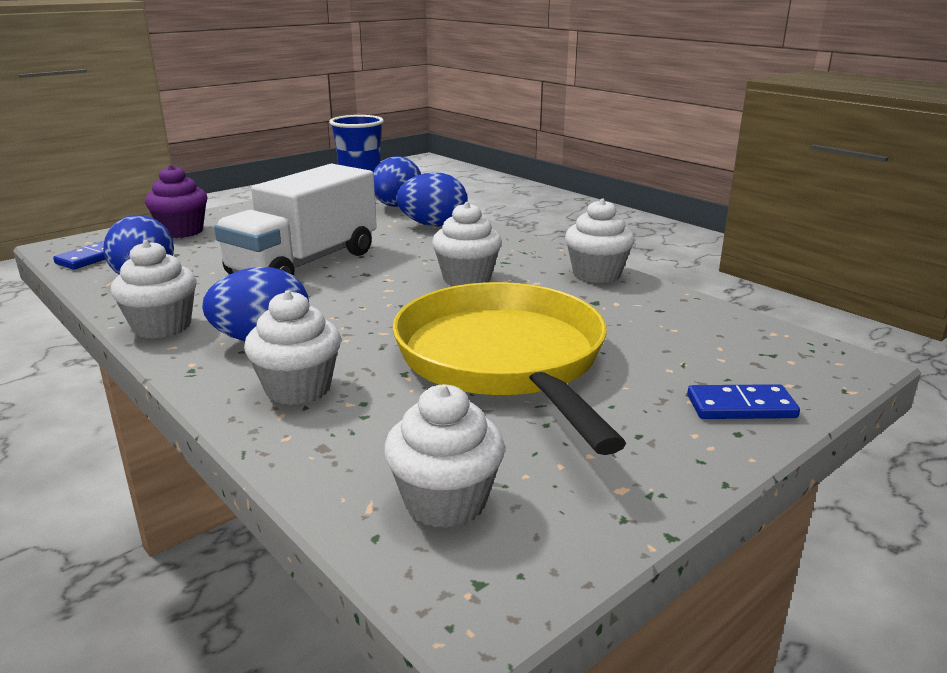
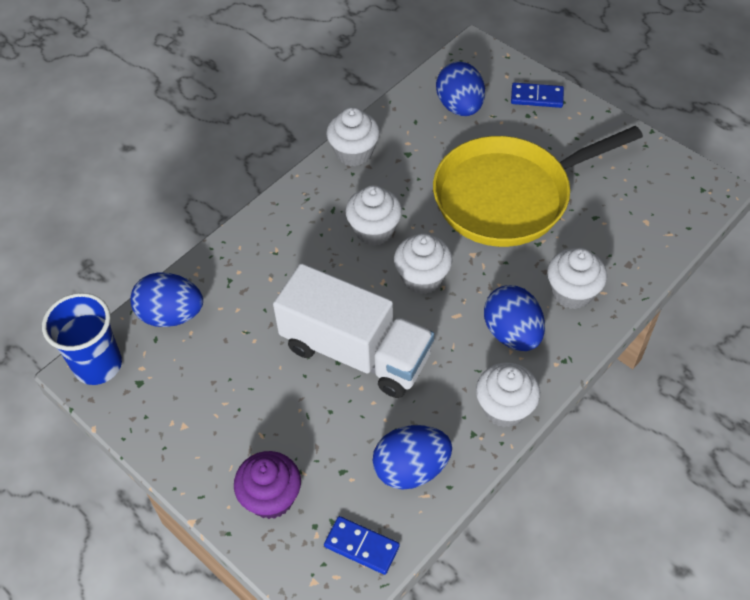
camera: 95 degrees left, 30 degrees up
(433, 225) = (237, 272): blue egg -> blue egg (460, 106)
(445, 502) = (656, 206): white cupcake -> white cupcake (422, 278)
(741, 406) = (537, 97): blue domino -> blue domino turned 75 degrees counterclockwise

